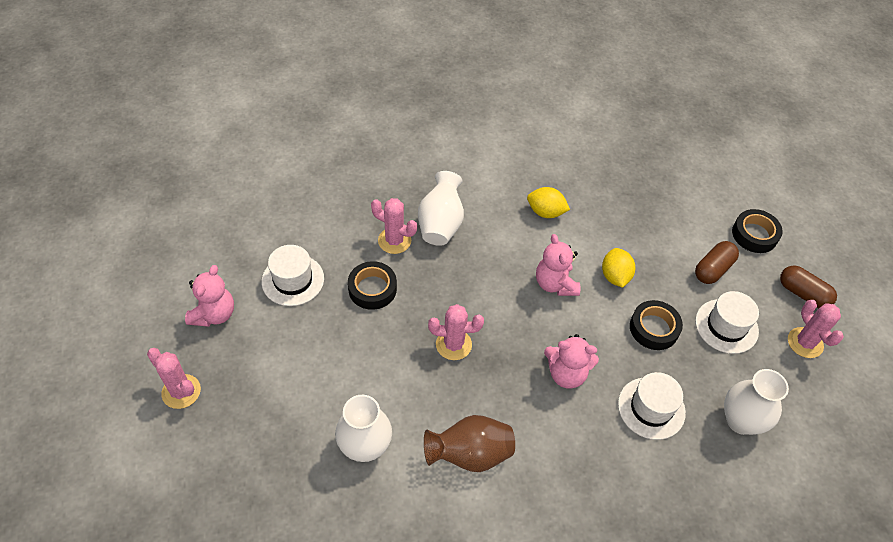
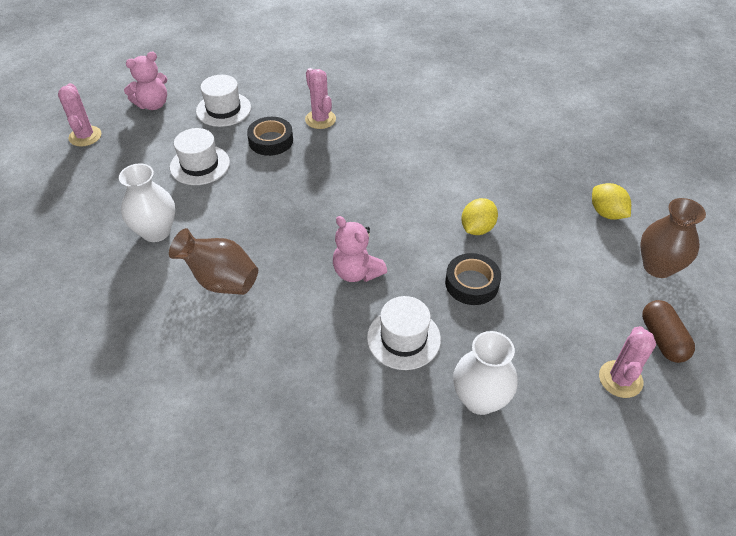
camera: 40 degrees right, 5 degrees down
(440, 224) = (367, 125): white vase -> none
(453, 344) = (289, 204): pink cactus -> none
(545, 212) = (464, 156): yellow lemon -> yellow lemon (606, 213)
(555, 284) = (417, 207): pink teddy bear -> none
(713, 269) = (581, 271): brown capsule -> none
(726, 326) = (547, 320): white hat -> white hat (200, 165)
(754, 235) = (658, 266): black tape -> brown vase

